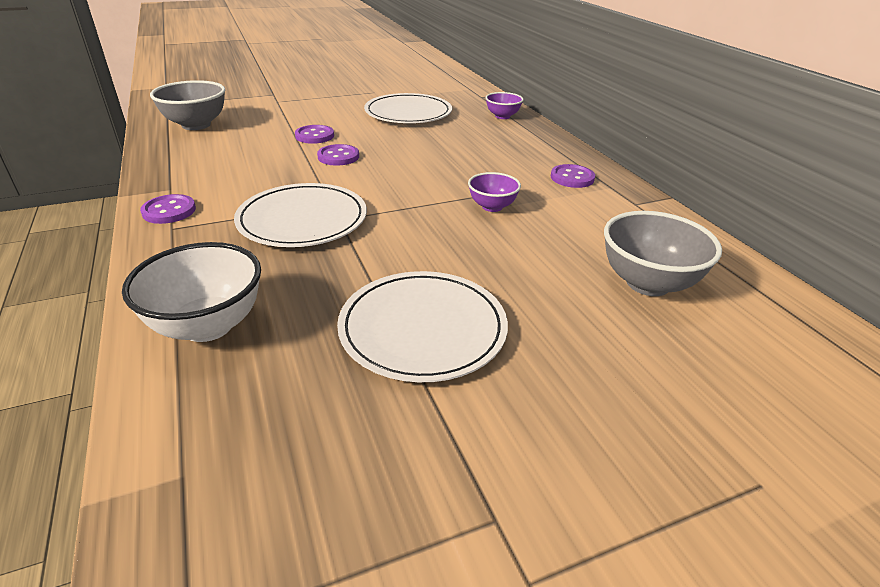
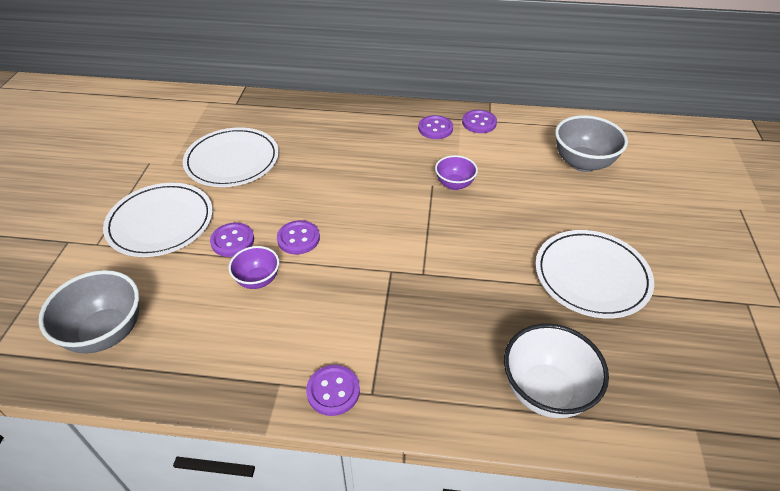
camera: 60 degrees left, 10 degrees up
(302, 219) = (411, 296): white plate -> white plate (160, 222)
(502, 116) = (294, 111): purple bowl -> purple bowl (258, 280)
(621, 198) = (479, 123): none -> purple button

